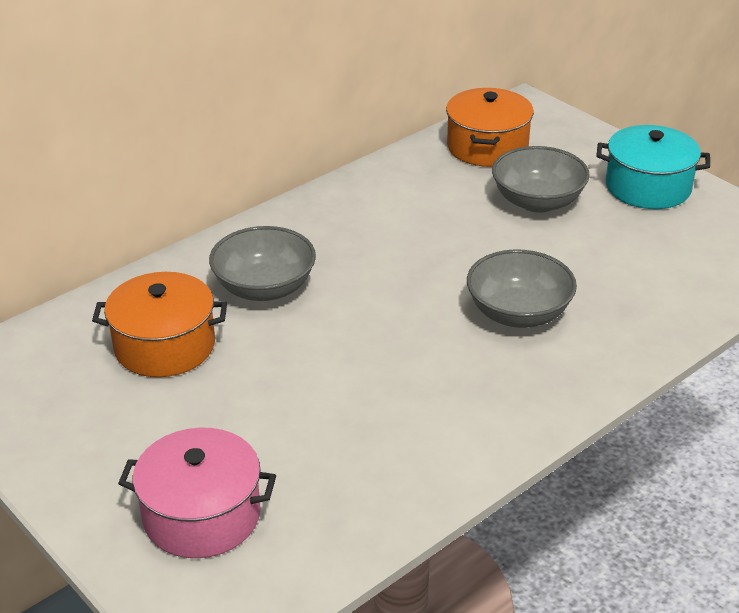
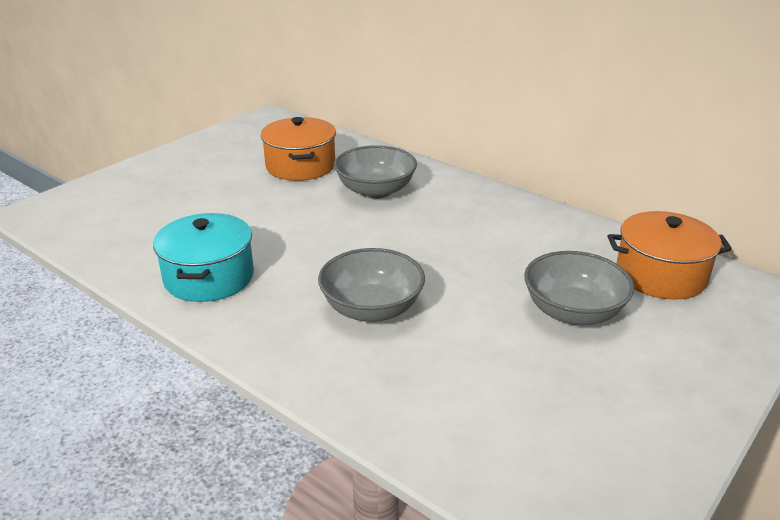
camera: 80 degrees right, 5 degrees down
(202, 515) = (133, 198): pink pot -> none
(648, 187) = (658, 395): turquoise pot -> turquoise pot (209, 277)

